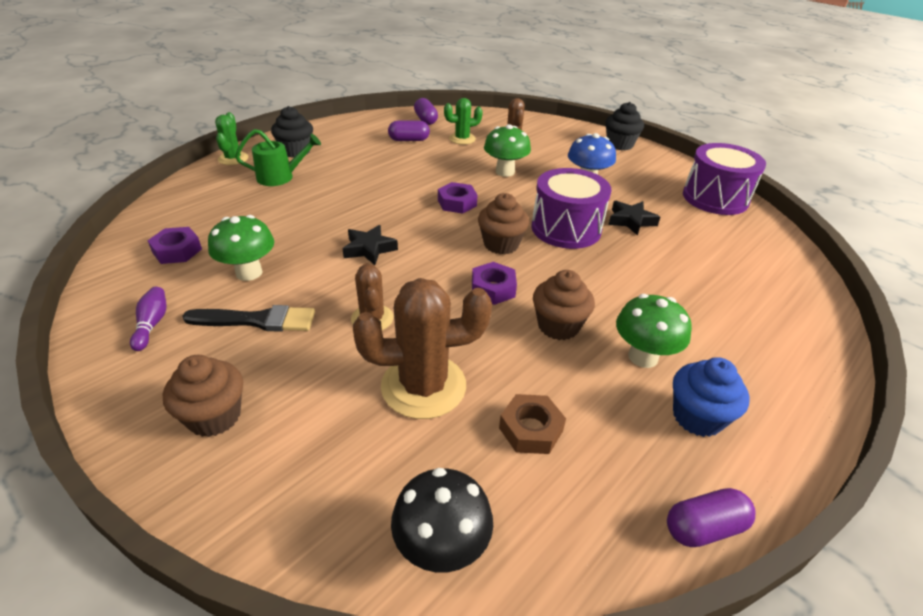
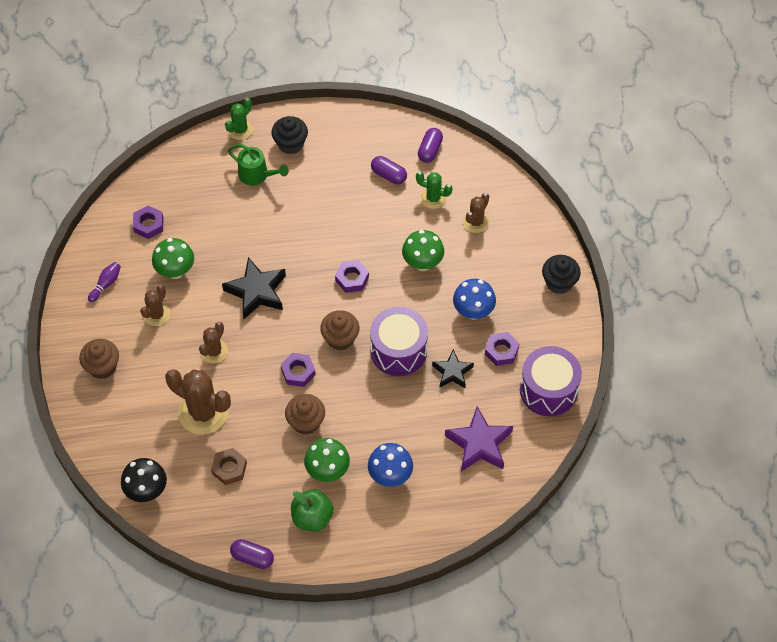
camera: 40 degrees right, 20 degrees up
(257, 320) = (156, 314): black brush -> brown cactus
(369, 249) = (257, 292): black star -> black star, size x1.60
(645, 192) = (501, 351): none -> purple nut
(697, 417) = (312, 517): blue cupcake -> green apple
(705, 322) = (390, 475): none -> blue mushroom
(731, 255) = (479, 444): none -> purple star

